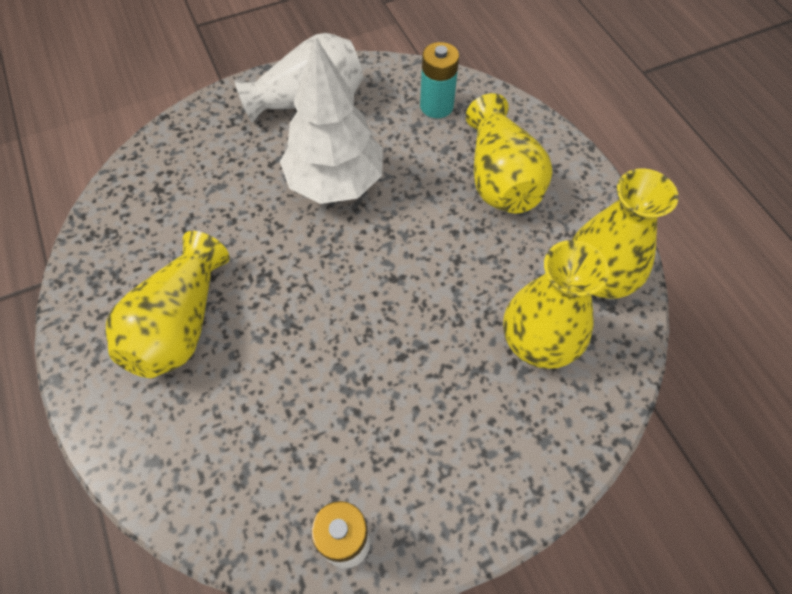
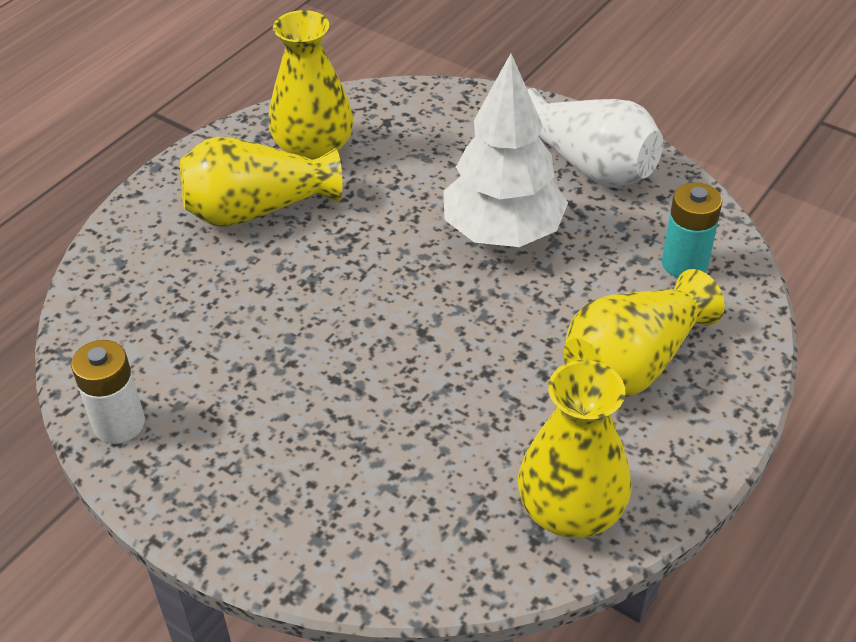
camera: 60 degrees right, 15 degrees down
(539, 340) = (438, 486): yellow vase -> yellow vase (313, 149)

